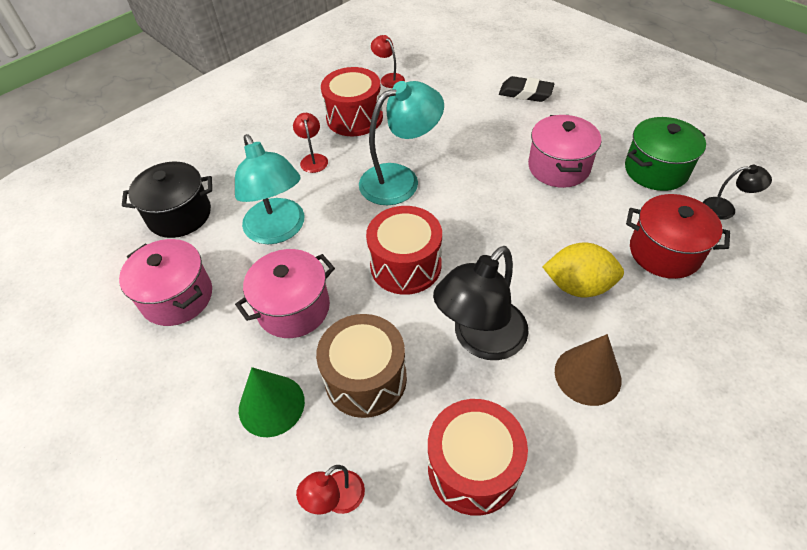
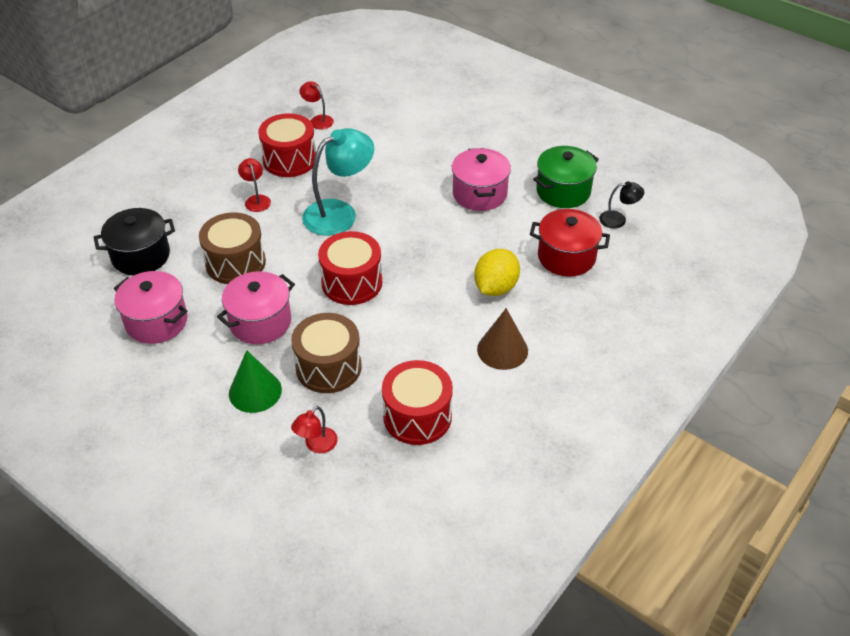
camera: 10 degrees left, 5 degrees down
(278, 231) = (235, 263): turquoise lamp -> brown drum
(481, 340) = (418, 333): black lamp -> none
(525, 93) = (449, 128): black eraser -> none
(578, 286) = (495, 287): yellow lemon -> yellow lemon turned 60 degrees counterclockwise

